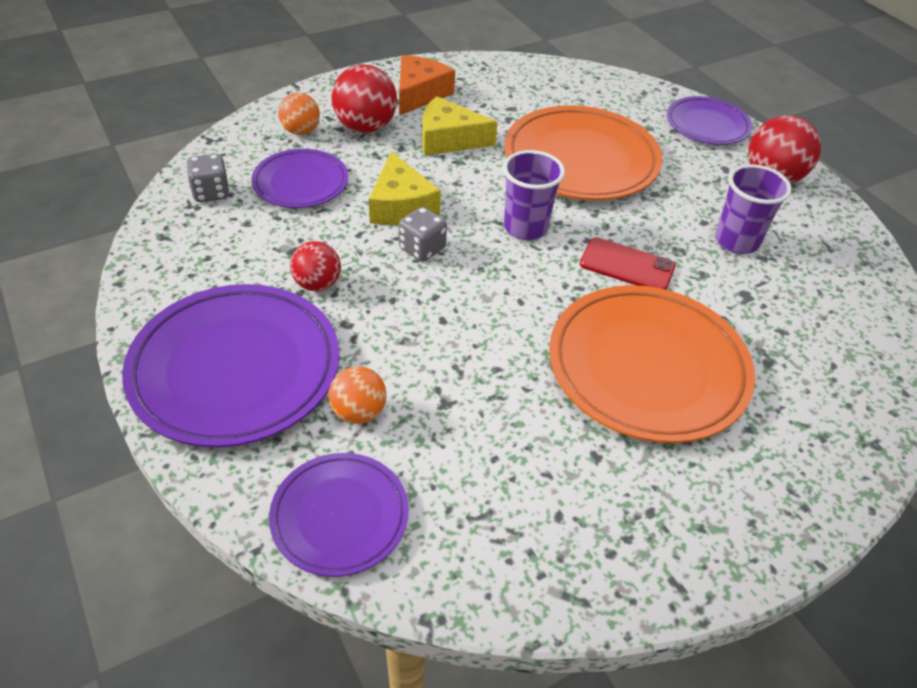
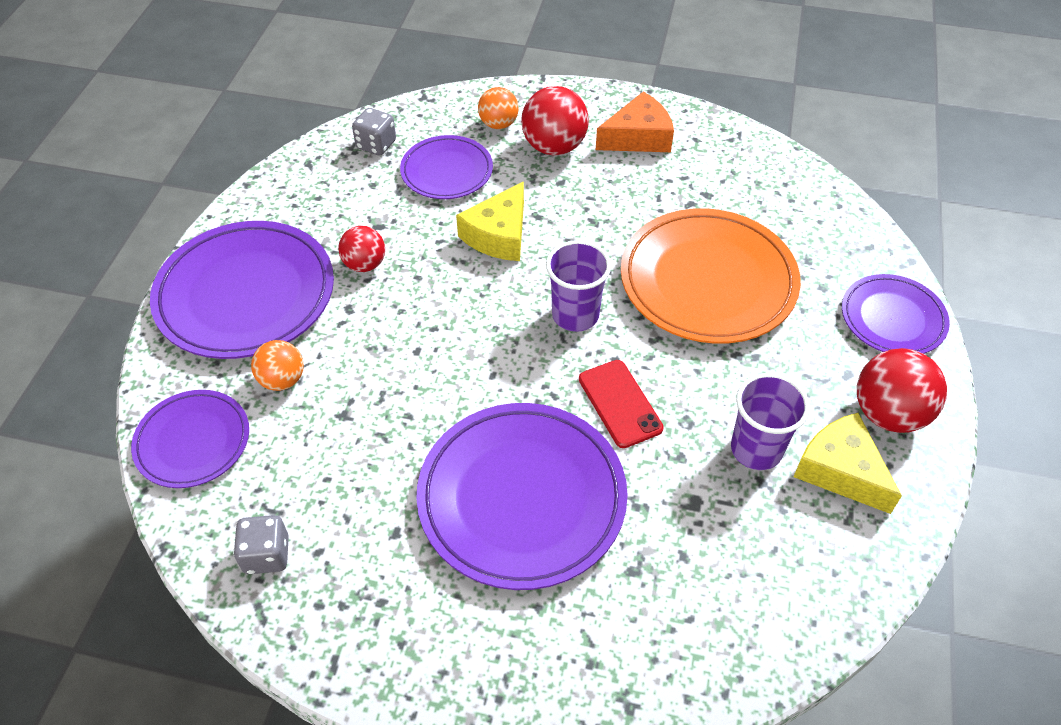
camera: 45 degrees right, 5 degrees up
(422, 248) = (471, 282): grey dice -> grey dice (266, 555)
(448, 139) = (610, 195): yellow cheese -> yellow cheese (840, 470)
(647, 367) = (522, 498): orange plate -> purple plate

